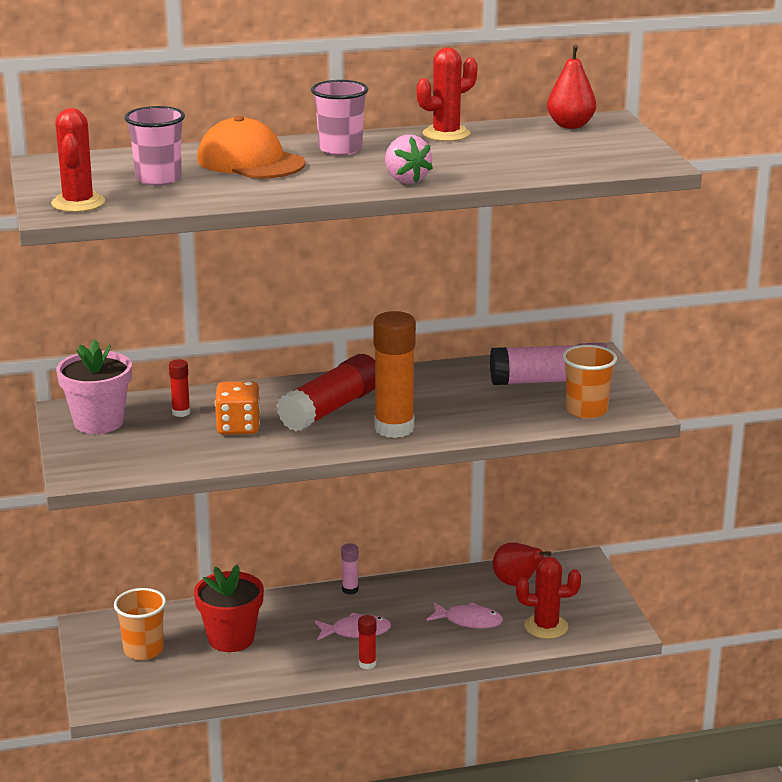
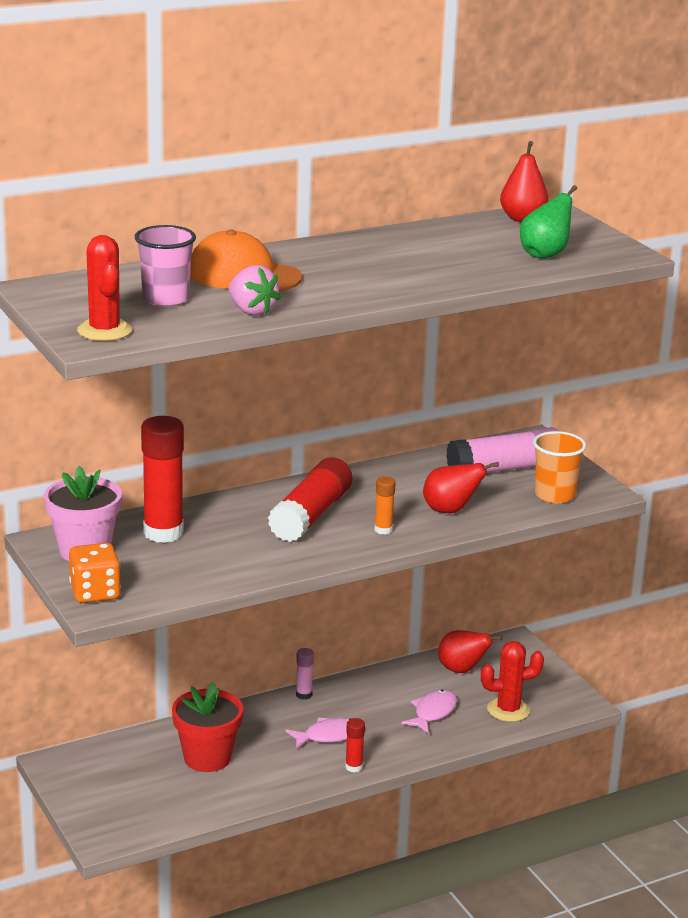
camera: 15 degrees left, 0 degrees up
(143, 650) = (123, 780): orange cup -> none
(181, 412) = (163, 533): red glue stick -> red glue stick, size x2.14
(238, 427) = (230, 542): orange dice -> orange dice (95, 593)
(340, 149) = (322, 256): pink cup -> none
(394, 428) = (383, 530): orange glue stick -> orange glue stick, size x0.47
(405, 180) = (409, 285): pink strawberry -> pink strawberry (251, 311)
(446, 134) = (412, 234): red cactus -> none
(469, 621) = (433, 712): pink fish -> pink fish turned 60 degrees counterclockwise
(472, 416) = (450, 510): none -> red pear
(568, 159) = (545, 254): none -> green pear

